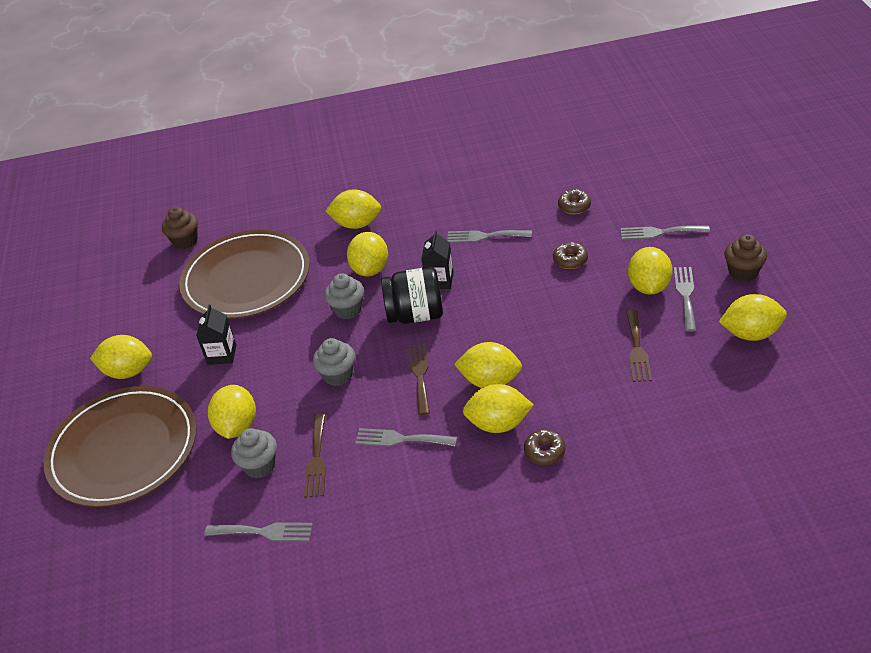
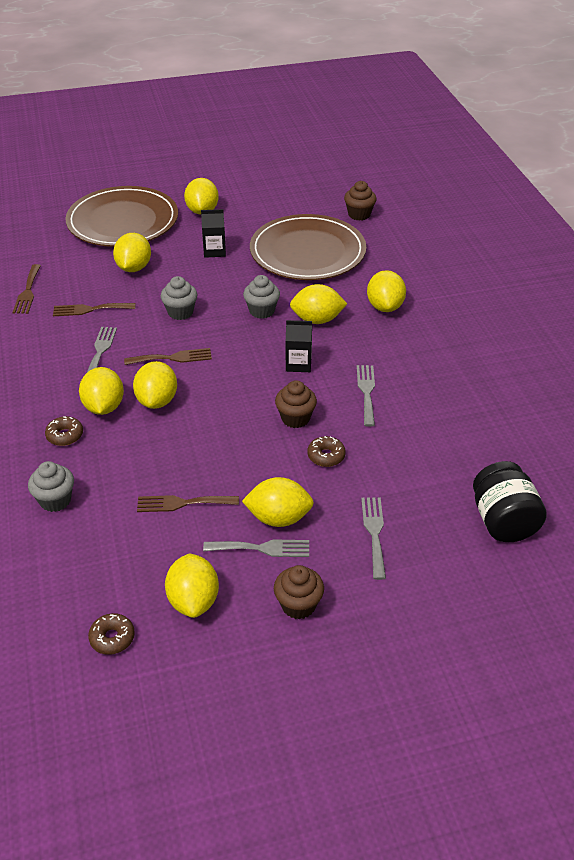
camera: 80 degrees right, 0 degrees up
(237, 426) = (134, 268): yellow lemon -> yellow lemon turned 75 degrees counterclockwise
(260, 466) = (91, 283): grey cupcake -> grey cupcake (55, 500)
(264, 532) = (27, 292): grey fork -> brown fork
(415, 315) = (251, 351): black jar -> black jar (503, 521)
(520, 280) = (295, 418): none -> brown cupcake
(574, 206) = (421, 460): brown donut -> brown donut (112, 638)

